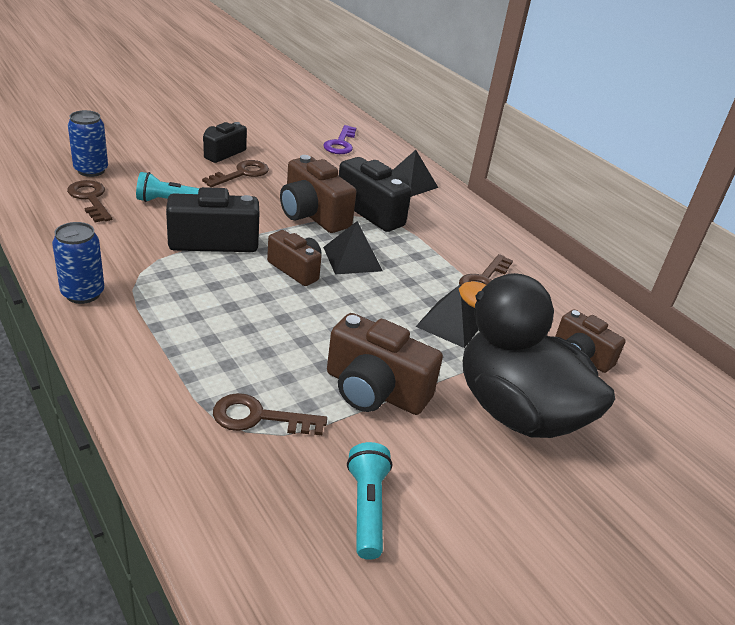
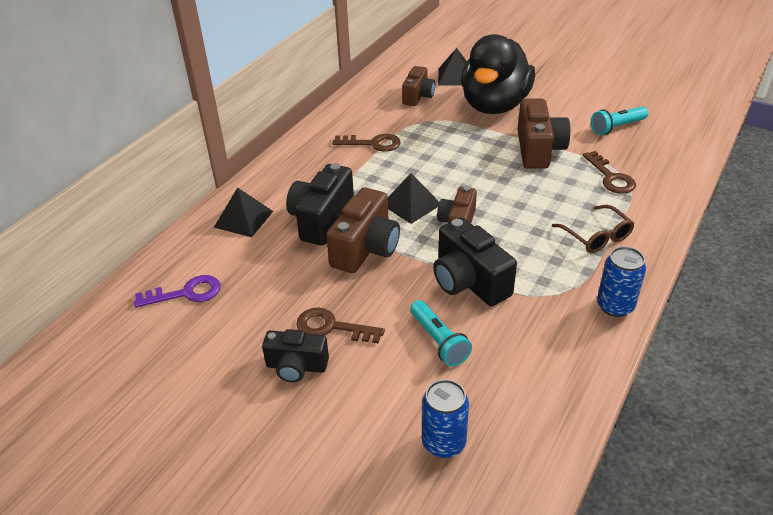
camera: 110 degrees left, 5 degrees up
(90, 199) = (495, 400): brown key -> none
(177, 339) = (596, 236): none -> brown glasses
(450, 323) = (441, 143): black pyramid -> black pyramid (455, 76)

